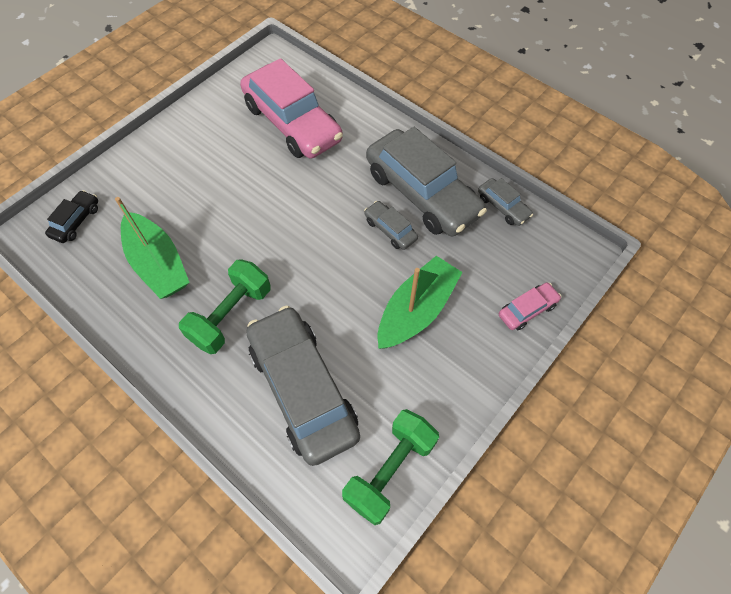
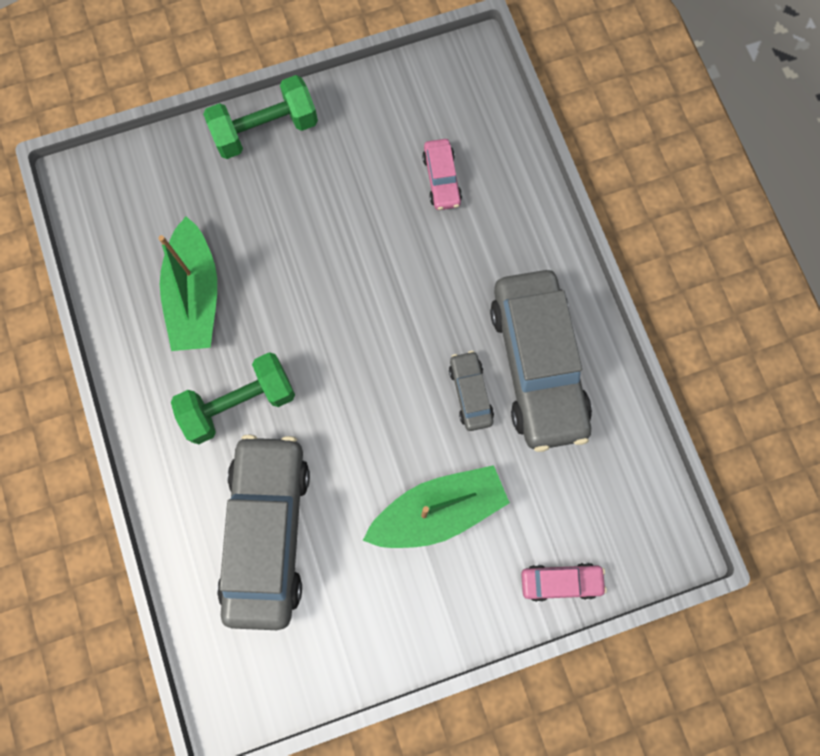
camera: 30 degrees right, 15 degrees up
(76, 221) = (135, 191): black car -> none
(292, 123) = (441, 179): pink car -> pink car, size x0.44
(390, 470) = (304, 669): green dumbbell -> green dumbbell (265, 130)
(503, 207) = (622, 436): grey car -> none

